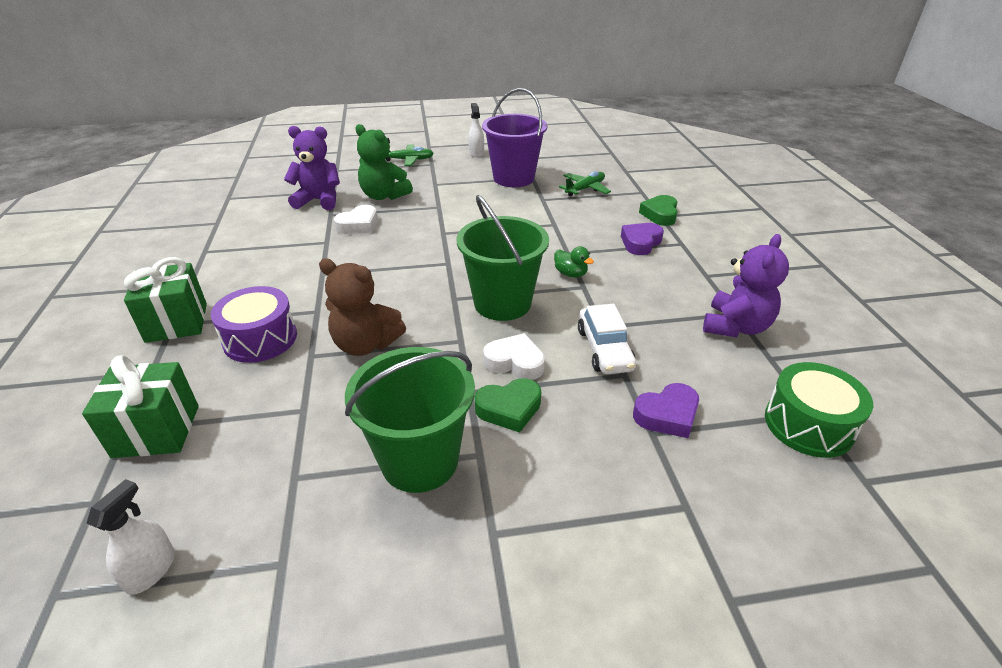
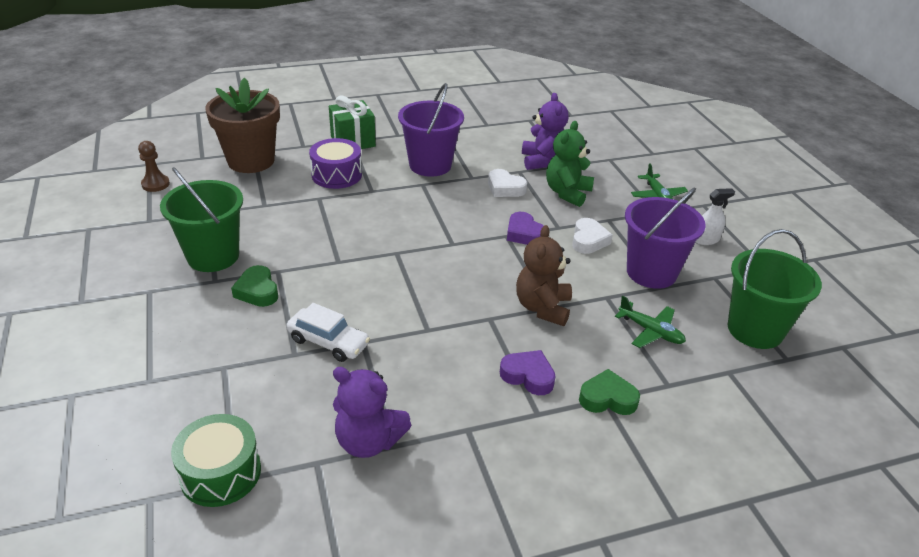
camera: 80 degrees right, 0 degrees up
(151, 570) = (155, 184): white spray bottle -> brown pawn
(156, 431) = (251, 161): green gift -> brown flower pot
(283, 265) = (430, 165): none -> purple bucket
(365, 344) = (331, 218): brown teddy bear -> brown teddy bear (543, 308)
(502, 303) = (392, 279): green bucket -> green bucket (755, 330)
(515, 362) = (311, 291): white heart -> white heart (588, 240)
(570, 274) = (449, 320): green duck -> none
(604, 349) = (328, 342): white car -> white car turned 135 degrees counterclockwise
(667, 415) = (242, 377): purple heart -> purple heart (524, 234)

